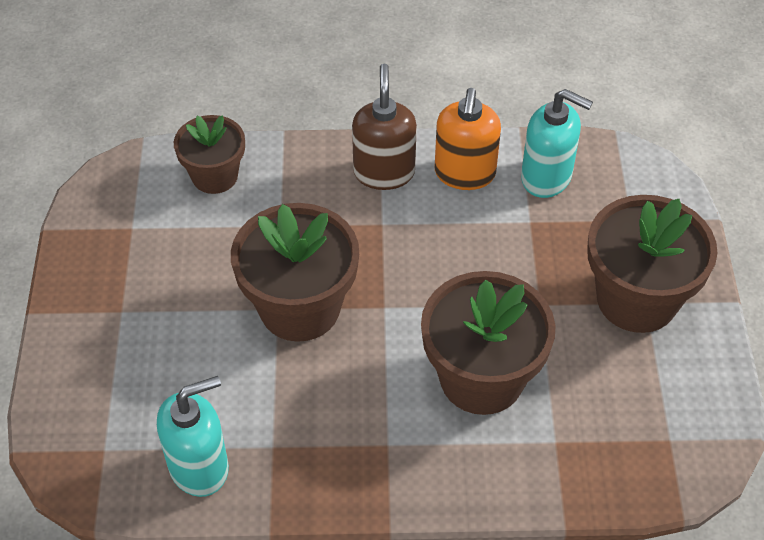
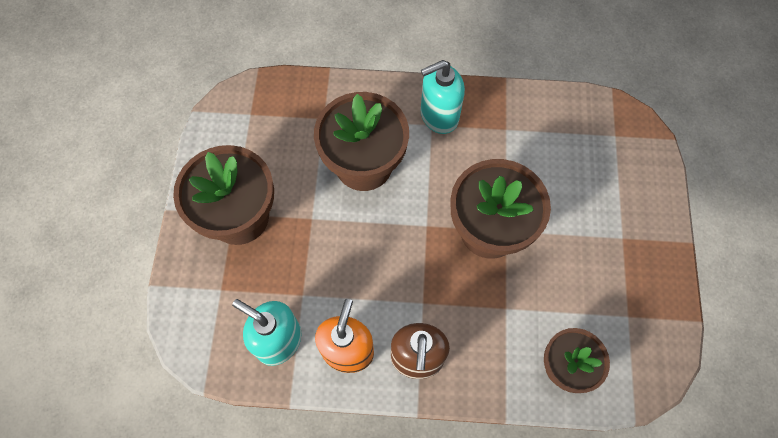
camera: 175 degrees left, 15 degrees up
(199, 467) = (552, 119): turquoise soap dispenser -> turquoise soap dispenser (439, 116)

